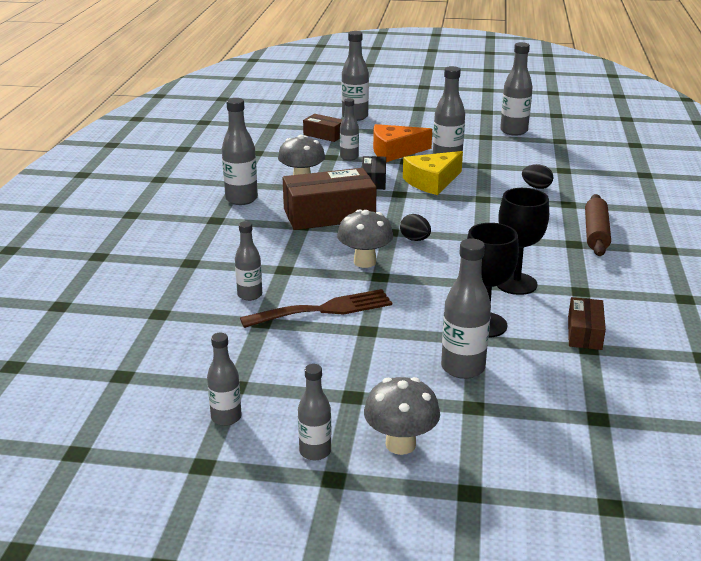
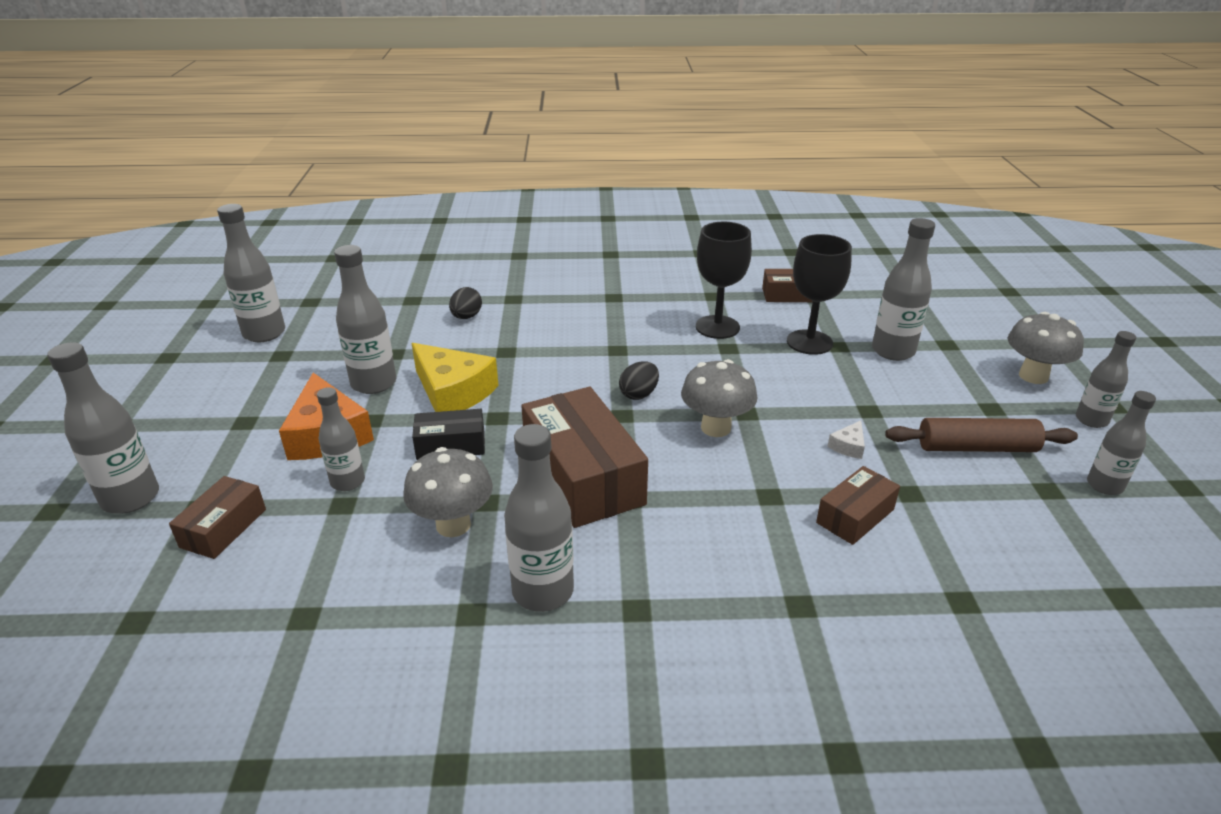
camera: 100 degrees left, 5 degrees up
(250, 295) = (855, 516): grey bottle -> brown box
(324, 309) = (848, 446): brown fork -> white cheese
(596, 233) = (585, 285): brown rolling pin -> brown rolling pin (976, 448)

